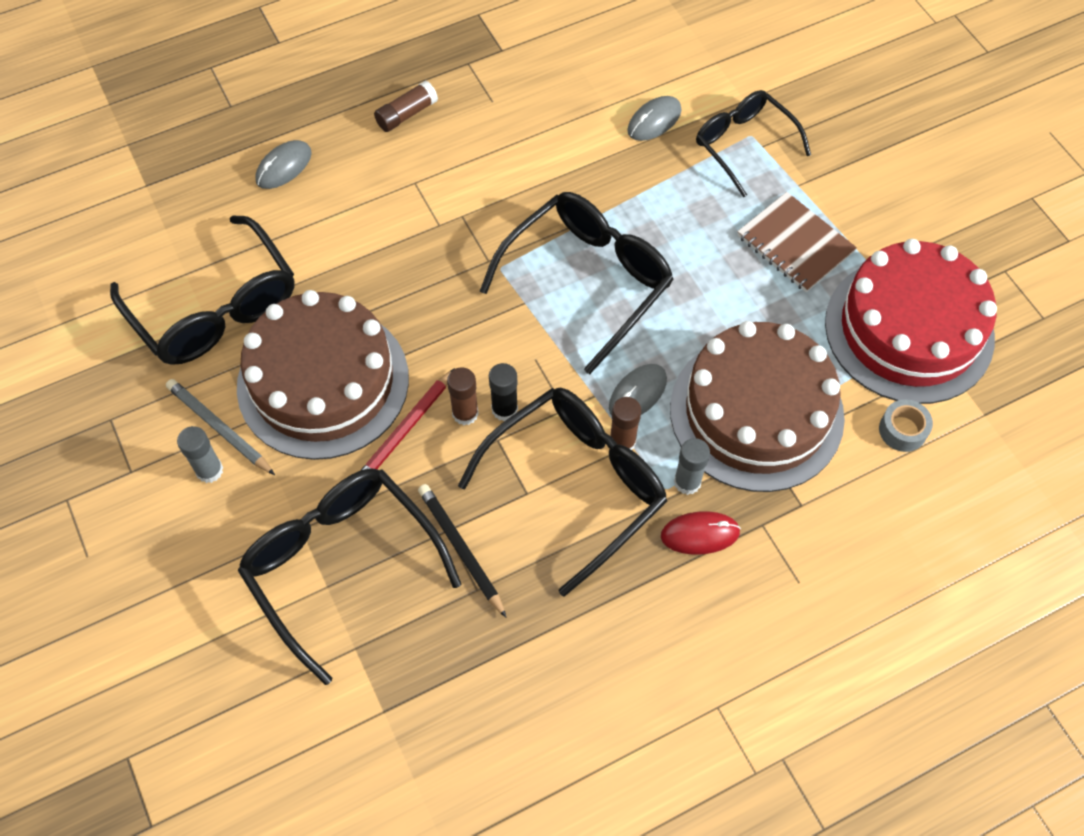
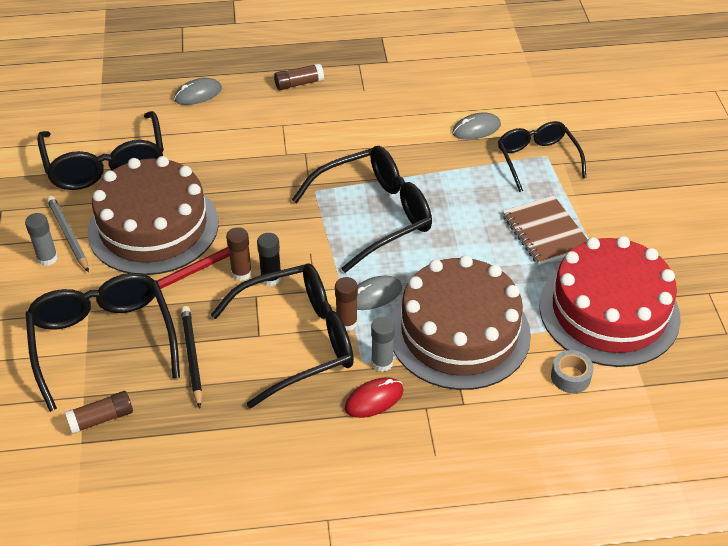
camera: 20 degrees right, 15 degrees down
(392, 671) = (101, 418): none -> brown glue stick
(700, 534) = (374, 399): red mouse -> red mouse turned 45 degrees counterclockwise

